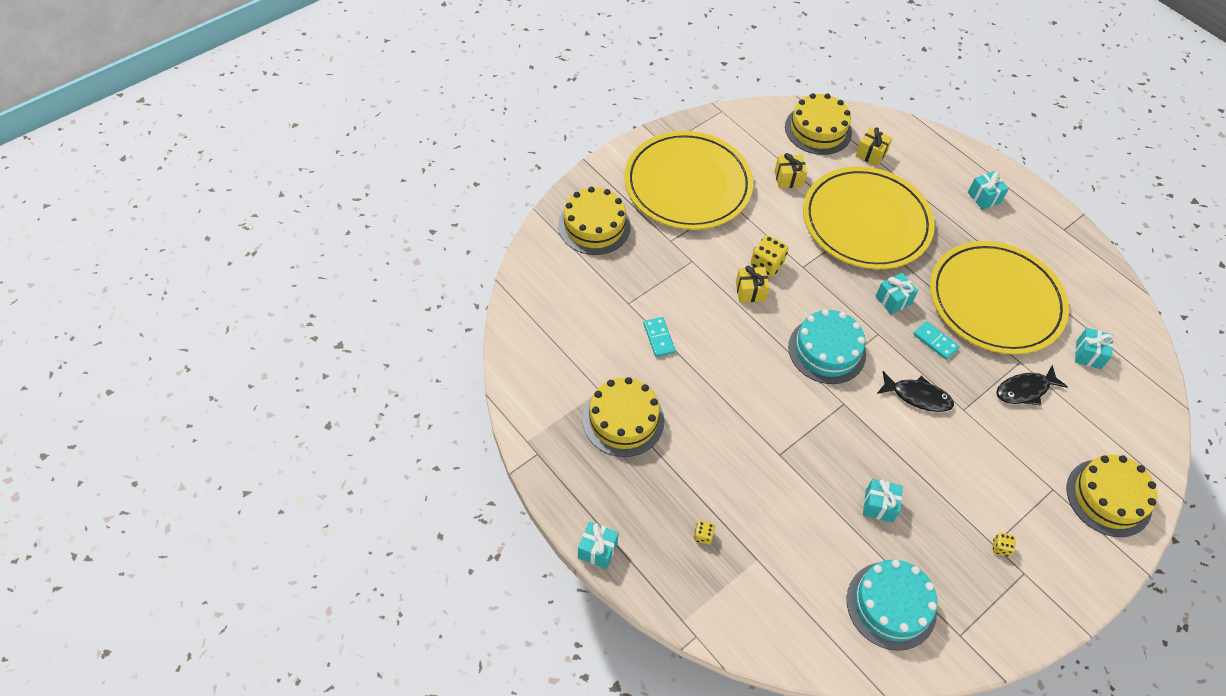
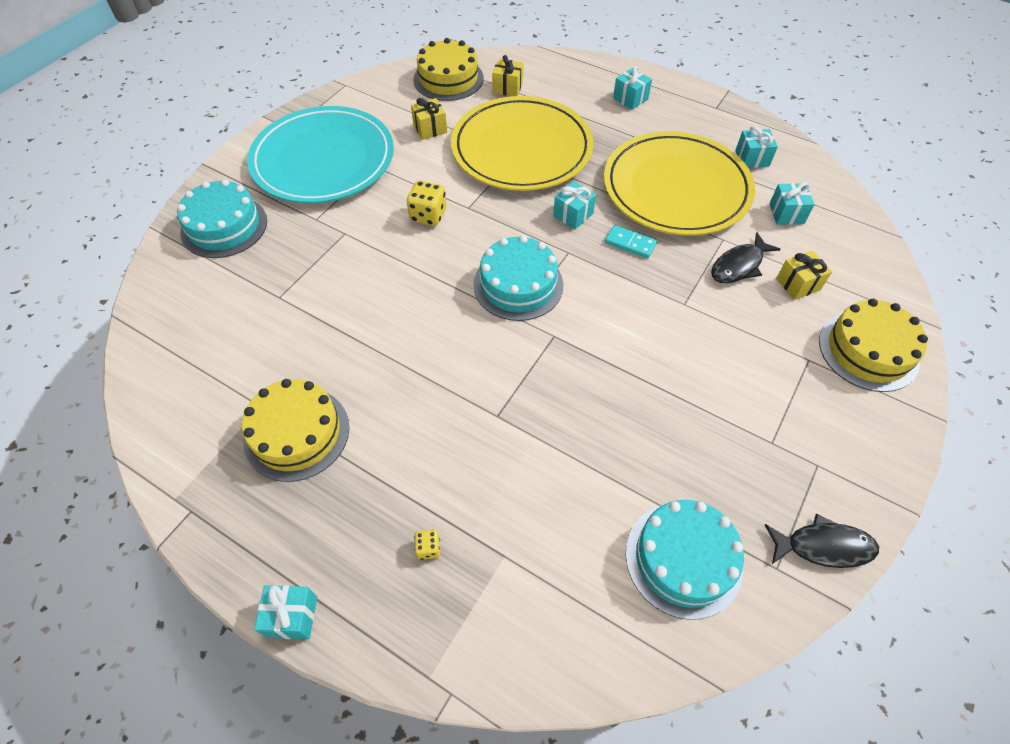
camera: 15 degrees left, 0 degrees up
(594, 226) = (224, 226): yellow cake -> turquoise cake
(659, 338) = (322, 325): turquoise domino -> none
(687, 184) = (323, 160): yellow plate -> turquoise plate
(750, 291) = (417, 247): yellow gift -> yellow gift (798, 284)
(879, 506) = (629, 439): turquoise gift -> turquoise gift (752, 158)
(917, 396) = (631, 304): black fish -> black fish (823, 546)
(1000, 548) = (780, 444): yellow dice -> none

